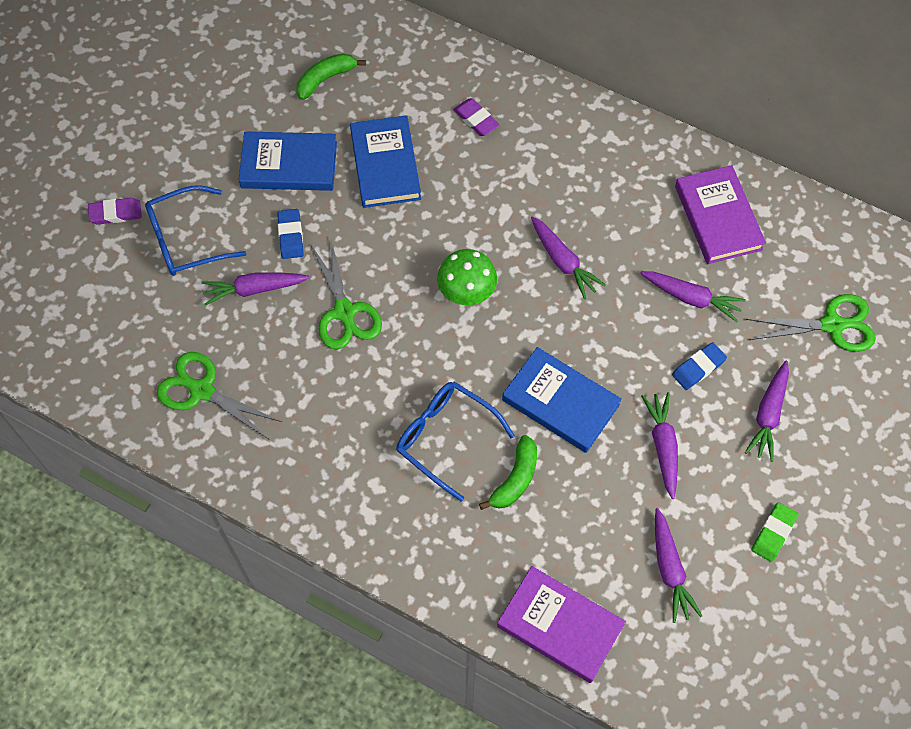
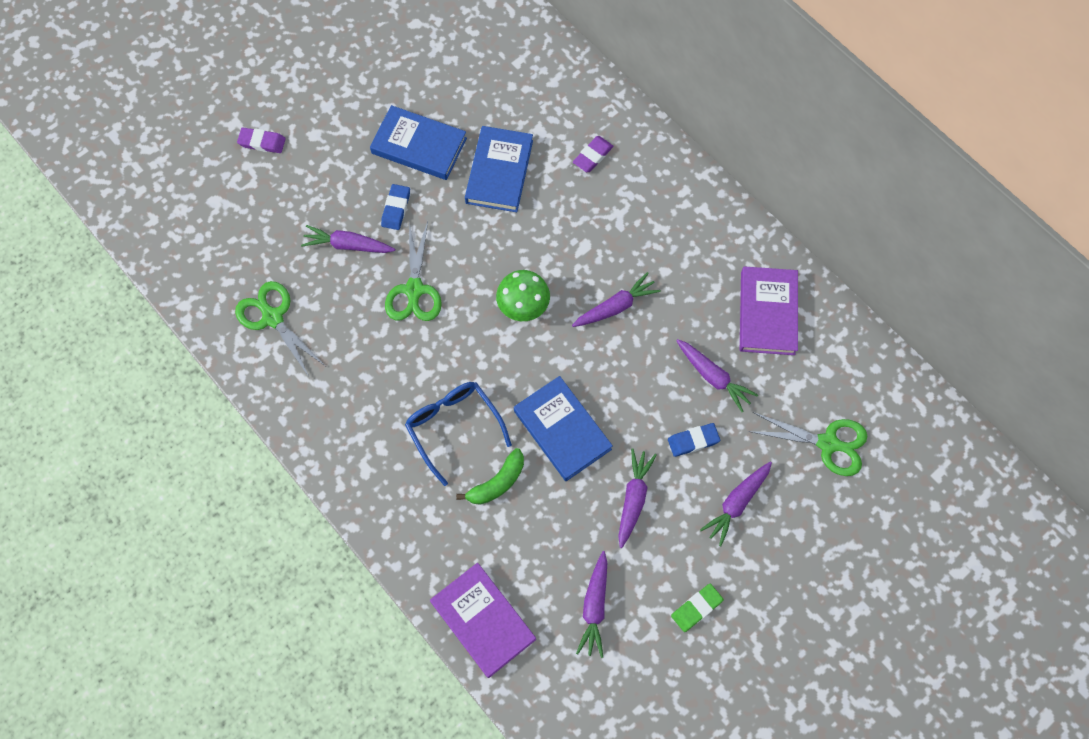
camera: 20 degrees right, 5 degrees up
(186, 240) = (309, 184): blue glasses -> none
(325, 79) = (479, 79): green banana -> none
(476, 119) = (592, 156): purple eraser -> purple eraser turned 60 degrees clockwise
(562, 261) = (615, 307): purple carrot -> purple carrot turned 105 degrees counterclockwise

